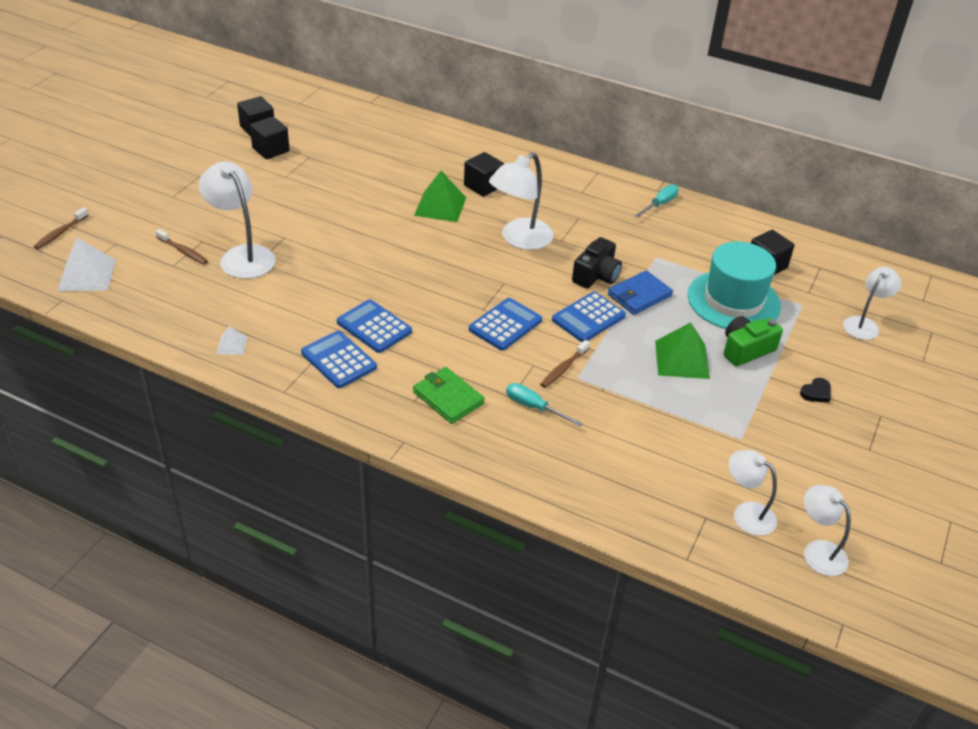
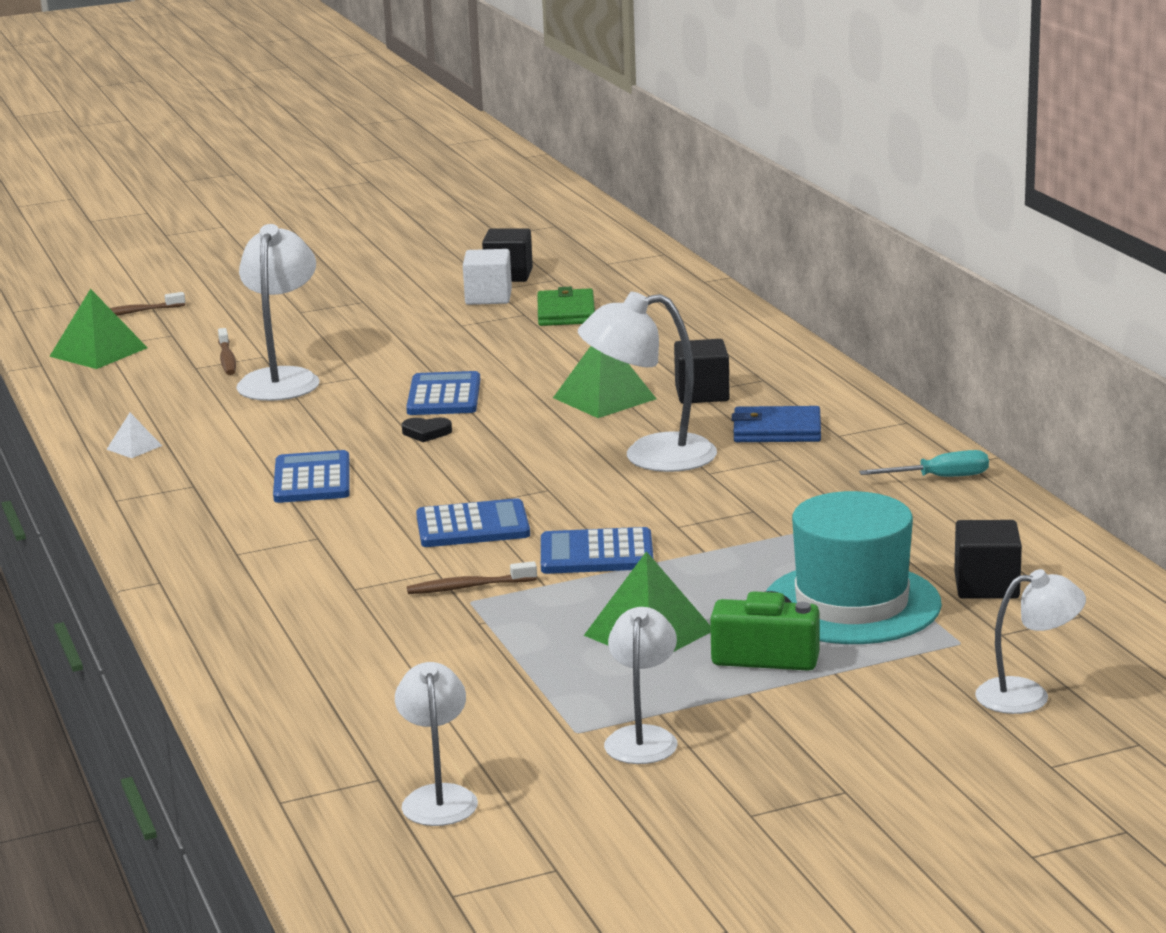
camera: 45 degrees right, 20 degrees down
(87, 275) = (98, 352): white pyramid -> green pyramid
(271, 150) = (488, 297): black cube -> white cube
(339, 360) = (220, 494): blue calculator -> blue calculator (444, 396)
(448, 398) = (278, 564): green wallet -> green wallet (566, 312)
(534, 407) = (362, 607): turquoise screwdriver -> none
(596, 275) = (690, 519): black camera -> none
(639, 295) = (714, 555): blue wallet -> blue wallet (776, 430)
(816, 393) = (787, 732): black heart -> black heart (426, 433)
(818, 551) = (463, 869): white lamp -> white lamp (642, 737)

